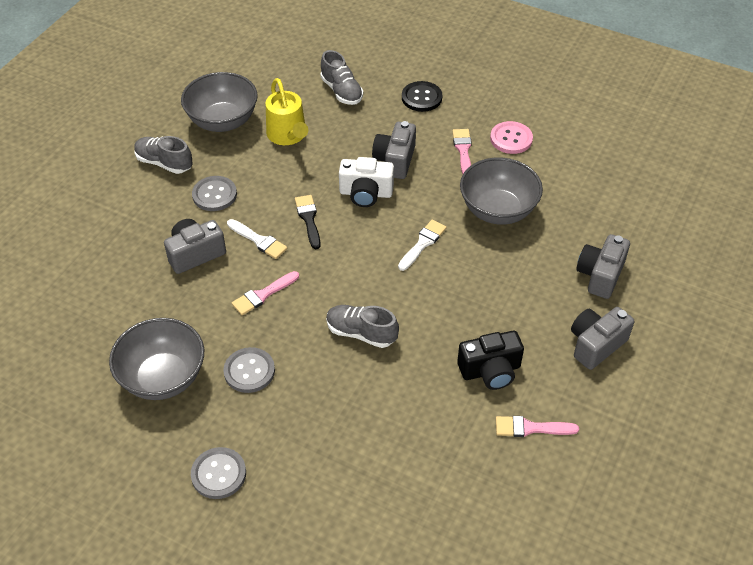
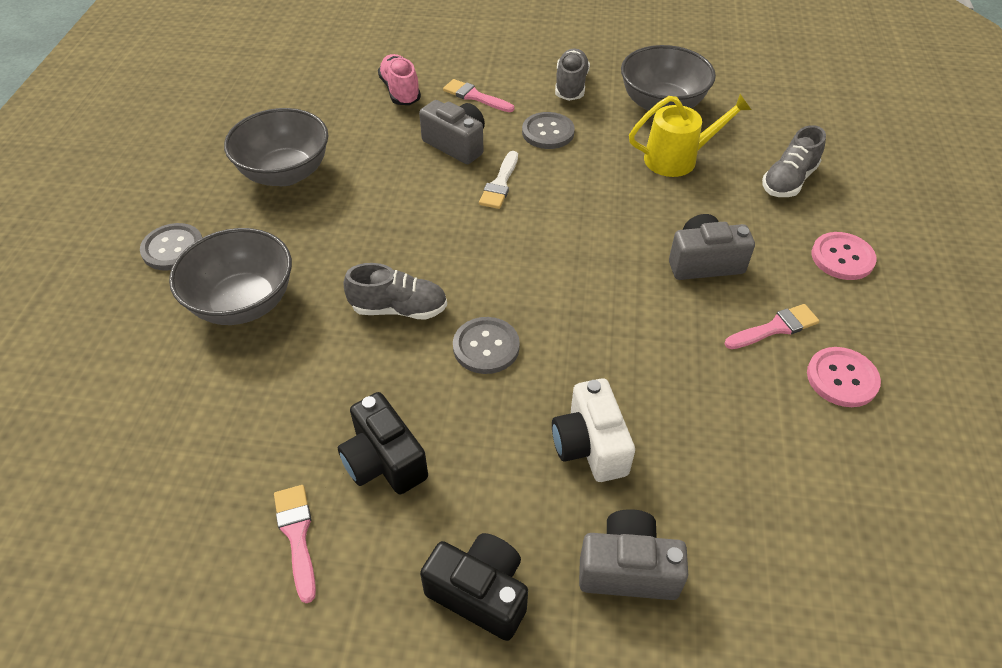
camera: 70 degrees right, 0 degrees up
(96, 273) = (400, 91): none -> pink shoe
(249, 371) = (312, 231): grey button -> grey button (486, 347)
(263, 295) = (422, 210): pink brush -> pink brush (475, 96)
(288, 135) = (677, 159): yellow watering can -> yellow watering can turned 150 degrees counterclockwise
(308, 219) = (555, 213): black brush -> none
(361, 333) = (399, 309): grey shoe -> grey shoe turned 90 degrees clockwise
(366, 193) = (628, 251): white camera -> white camera (590, 445)
(421, 98) = (842, 257): black button -> pink button
(423, 243) = (574, 329): white brush -> none
(498, 210) = (685, 397): grey bowl -> grey bowl (243, 303)
(596, 345) = (480, 593): grey camera -> black camera

